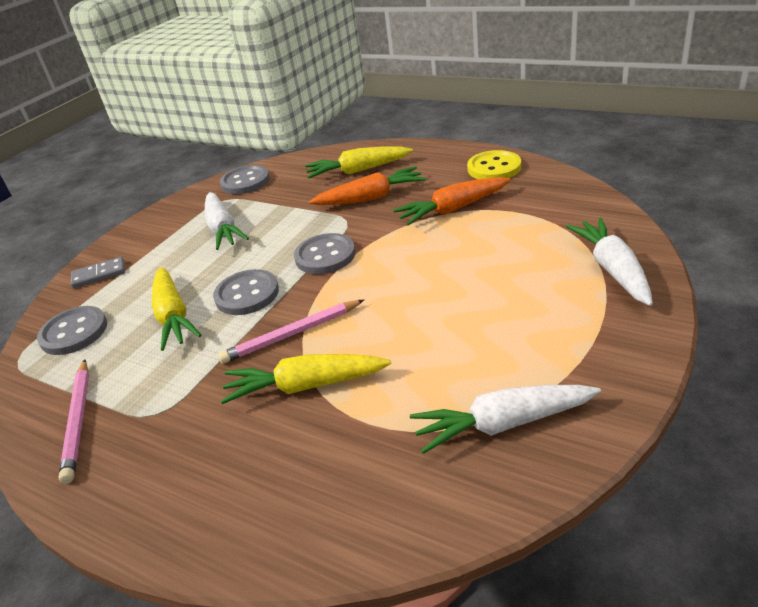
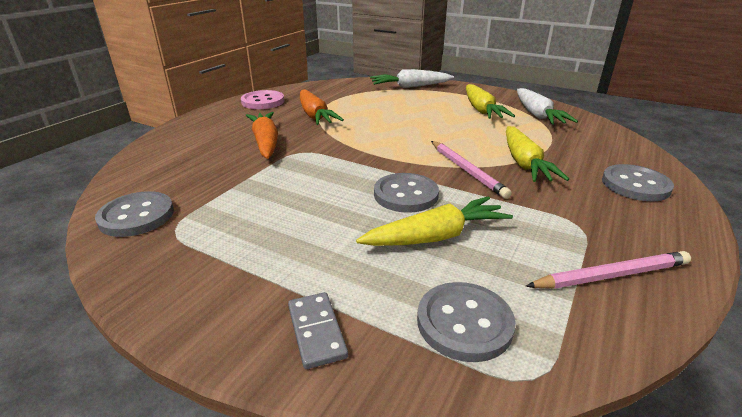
camera: 95 degrees left, 5 degrees down
(223, 229) = (258, 222): white carrot -> none
(325, 256) = (355, 160): grey button -> grey button (635, 185)
(358, 170) = (200, 148): yellow carrot -> yellow carrot (481, 110)
(494, 168) = (263, 101): yellow button -> pink button

